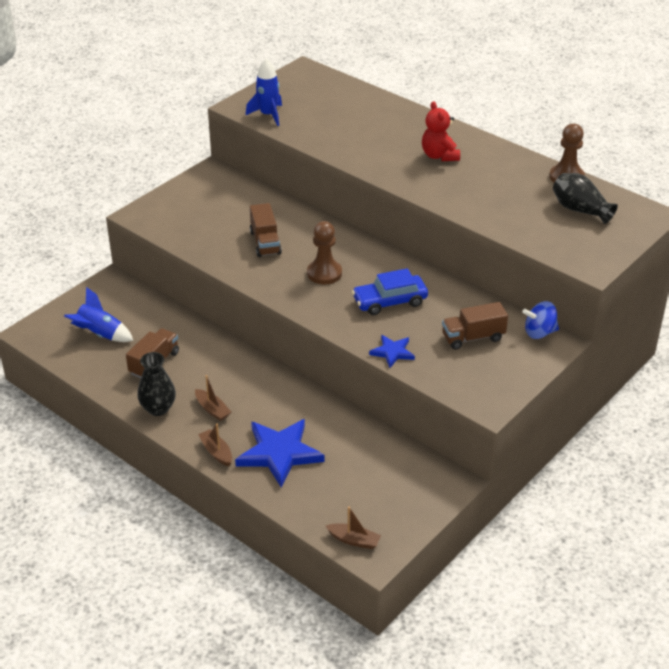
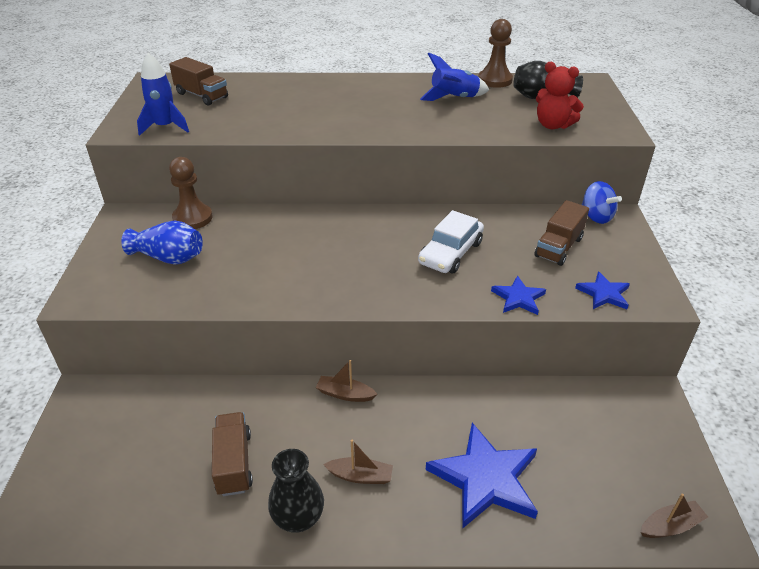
camera: 40 degrees left, 0 degrees up
(100, 334) = (128, 469): blue rocket -> blue rocket (454, 99)
(210, 214) = (169, 258): none -> blue vase
(216, 452) = (423, 526): brown boat -> brown boat (345, 394)
(265, 242) = (263, 258): brown truck -> brown truck (201, 95)
(324, 273) = (359, 258): brown pawn -> brown pawn (192, 218)
(390, 301) = (450, 253): blue car -> white car
(439, 156) = (376, 101): red teddy bear -> red teddy bear (553, 125)
(455, 381) = (603, 293): none -> blue star
(539, 332) = (596, 216): blue spinning top -> blue spinning top turned 75 degrees counterclockwise

